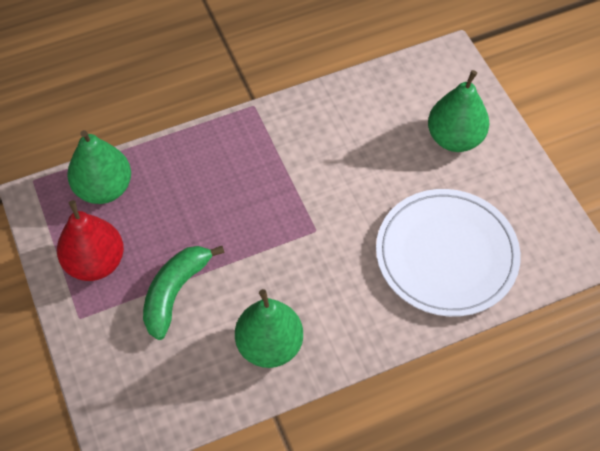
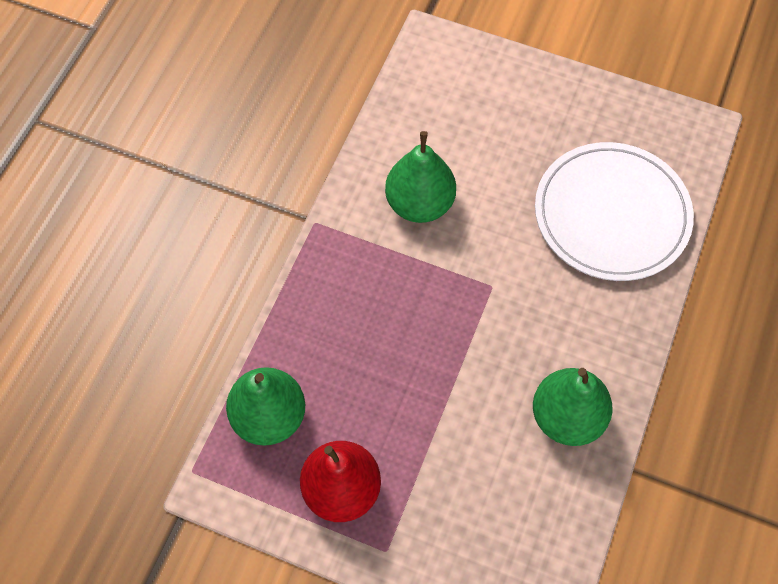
camera: 45 degrees left, 5 degrees up
(175, 292) = (441, 448): green banana -> none
(454, 138) = (511, 110): green pear -> green pear (420, 204)

